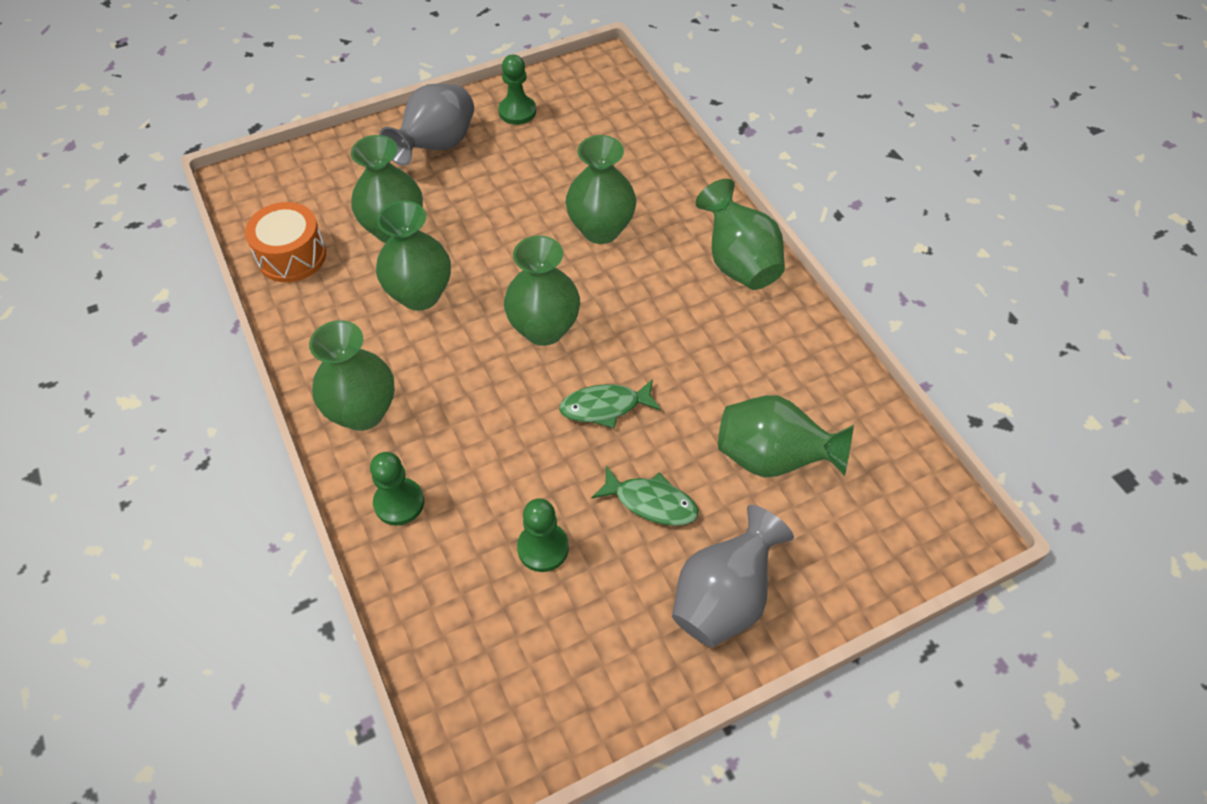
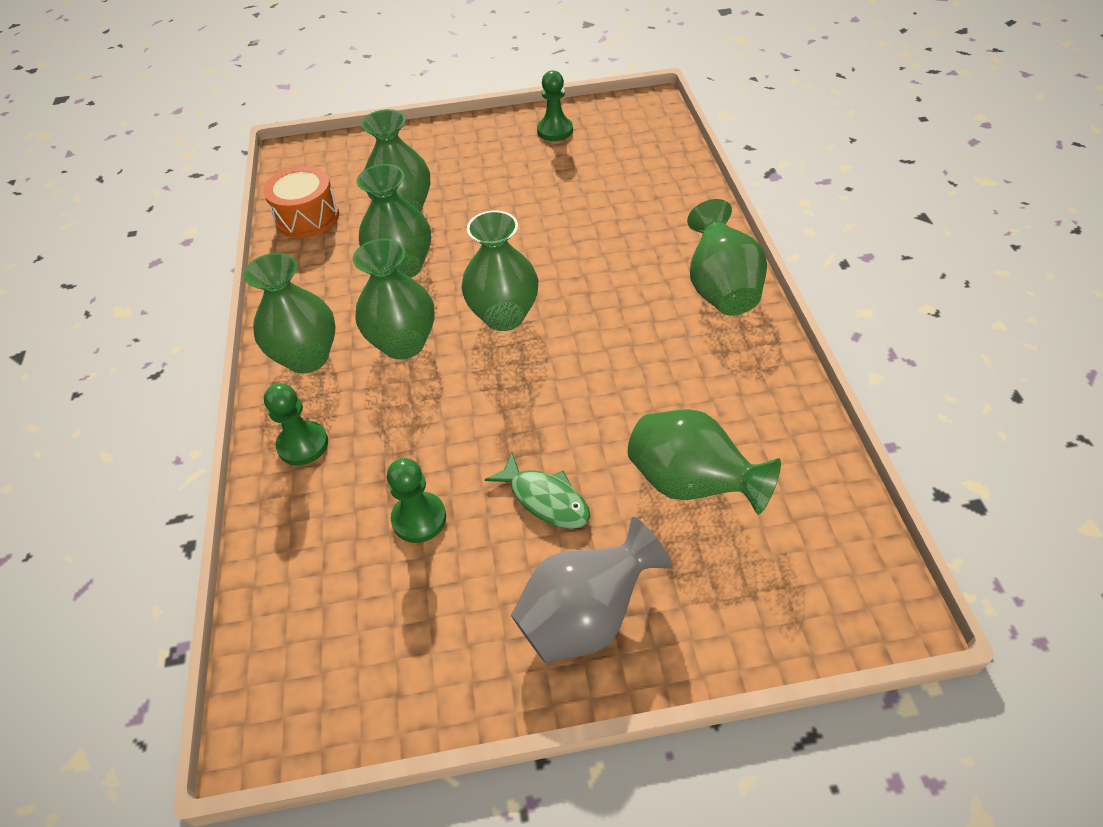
camera: 20 degrees right, 5 degrees down
(436, 146) = (470, 149): grey vase -> none
(601, 230) = (593, 239): green vase -> green vase (403, 344)
(605, 407) = (534, 397): green fish -> none

